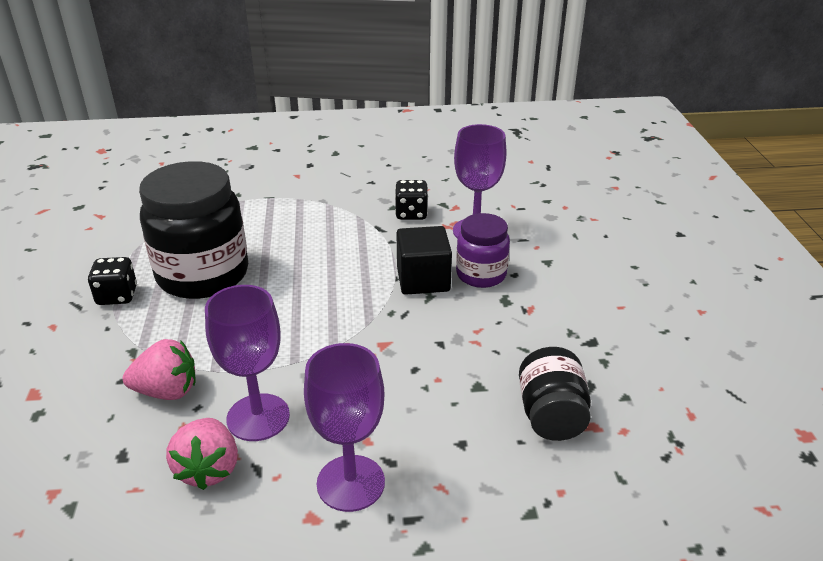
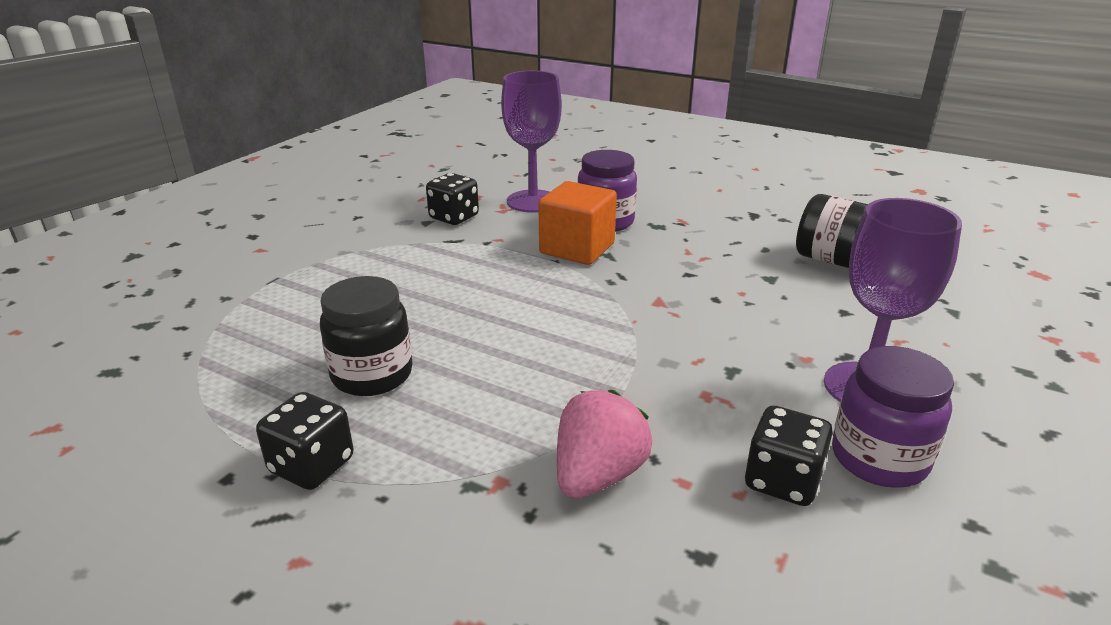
camera: 55 degrees left, 5 degrees down
(203, 275) = (372, 375): black jar -> black jar, size x0.55
(208, 469) = (782, 481): pink strawberry -> black dice
(258, 417) = (714, 415): purple goblet -> none
(263, 510) = (879, 458): none -> purple jar
(423, 279) = (577, 248): black cube -> orange cube

